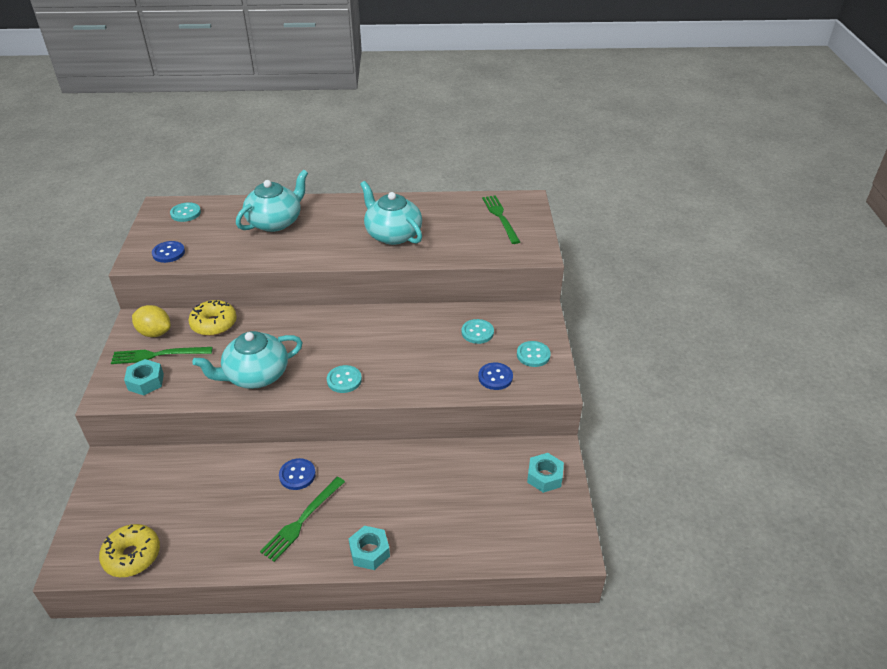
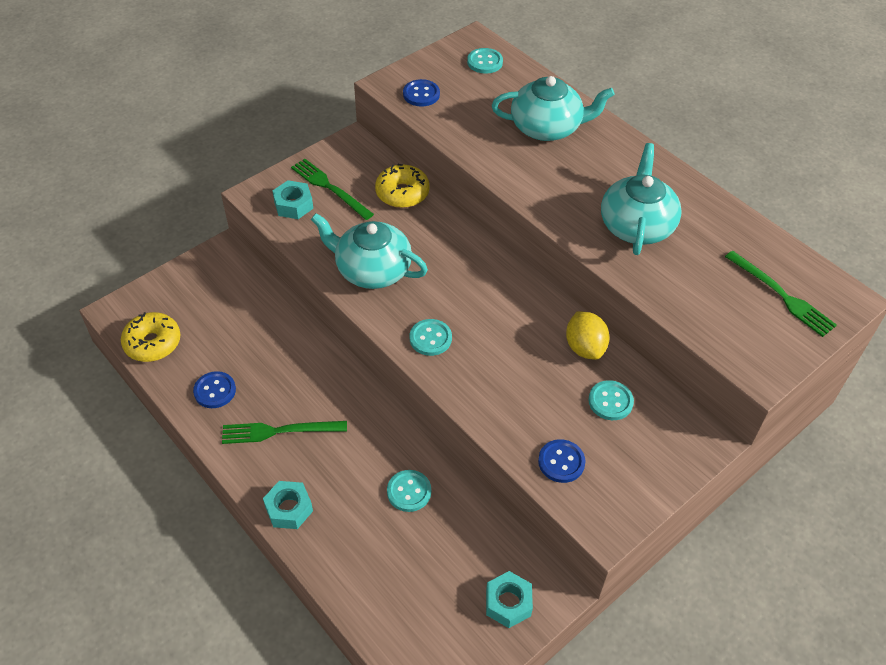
camera: 50 degrees right, 10 degrees up
(155, 333) = (352, 165): yellow lemon -> yellow lemon (584, 347)
(297, 475) = (323, 389): blue button -> blue button (215, 391)
(500, 217) = (781, 295): green fork -> green fork turned 105 degrees clockwise
(533, 355) = (631, 476): turquoise button -> turquoise button (409, 491)

